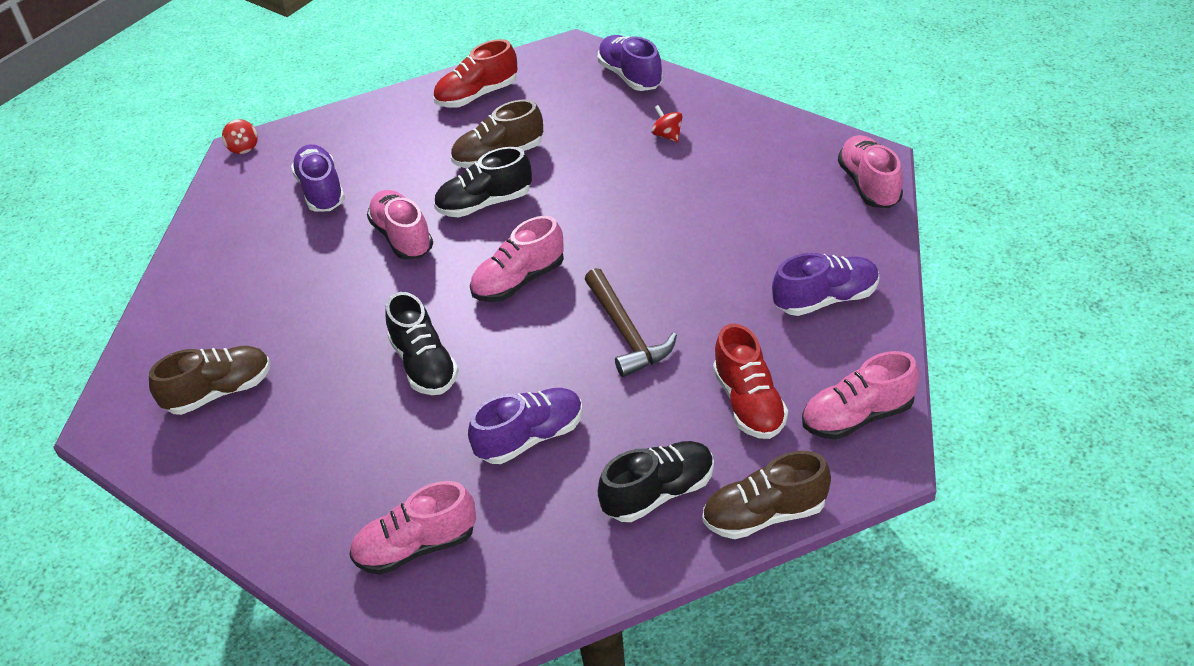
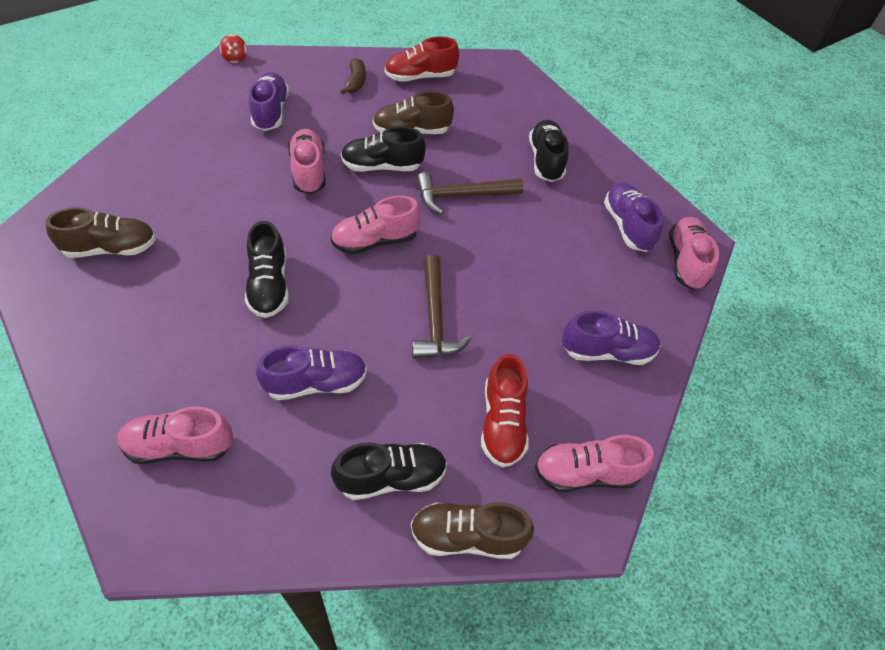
camera: 10 degrees right, 10 degrees up
(404, 126) = (355, 82): none -> brown banana
(593, 203) = (462, 196): none -> brown hammer
(630, 76) = (540, 101): purple shoe -> purple shoe (627, 226)
(667, 135) = (546, 160): red spinning top -> black shoe

